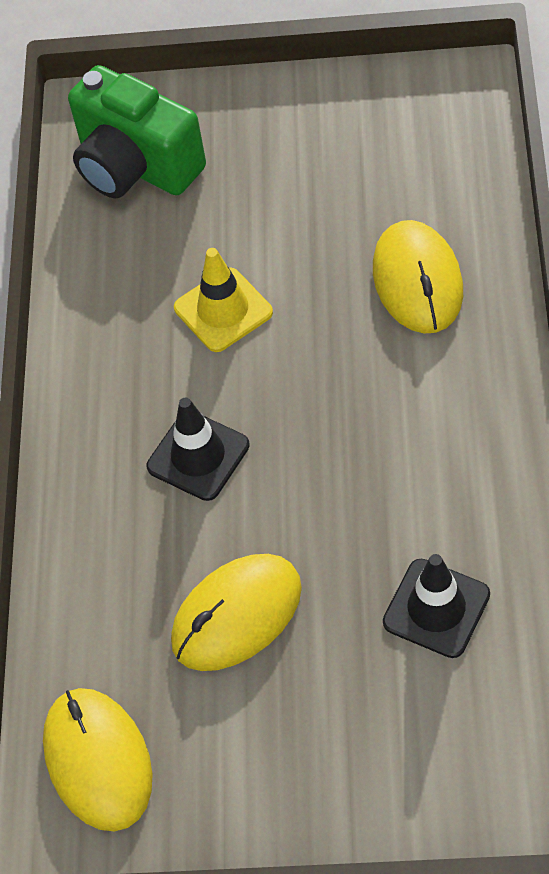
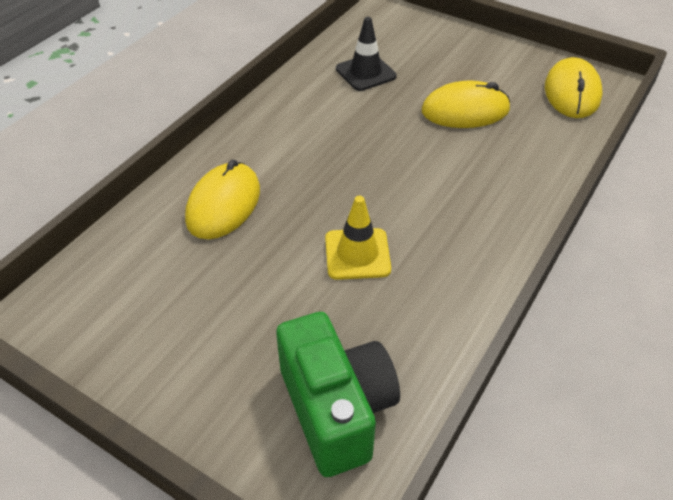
camera: 155 degrees left, 10 degrees down
(198, 456) = (436, 183): black traffic cone -> none

